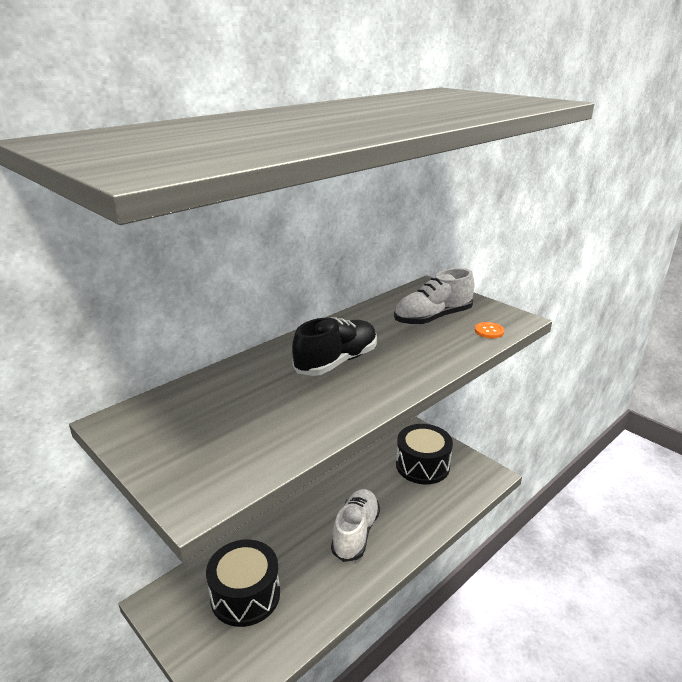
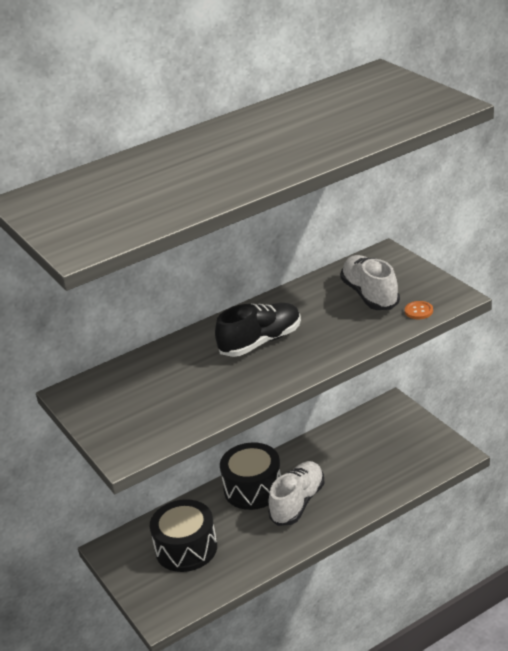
camera: 15 degrees right, 5 degrees up
(422, 465) = (385, 441): black drum -> black drum (253, 488)
(432, 318) = (370, 295): white shoe -> white shoe turned 90 degrees clockwise

